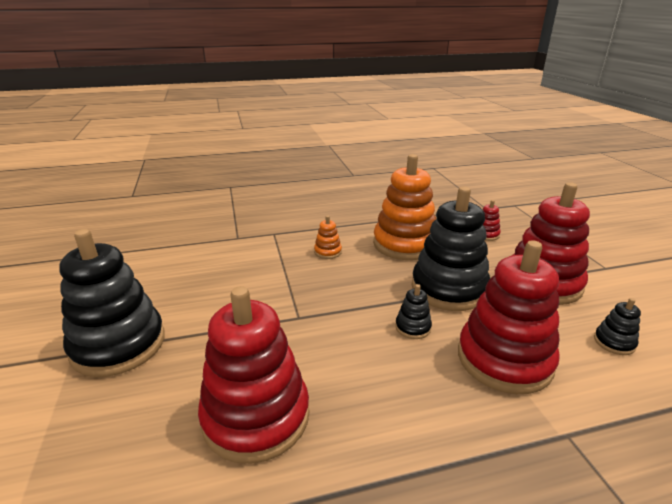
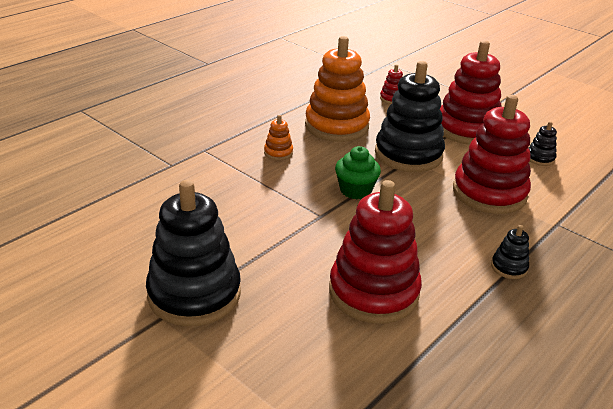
camera: 35 degrees left, 5 degrees up
(357, 305) = (355, 190): none -> green cupcake
(413, 327) = (412, 193): black stacking toy -> black stacking toy (509, 267)

